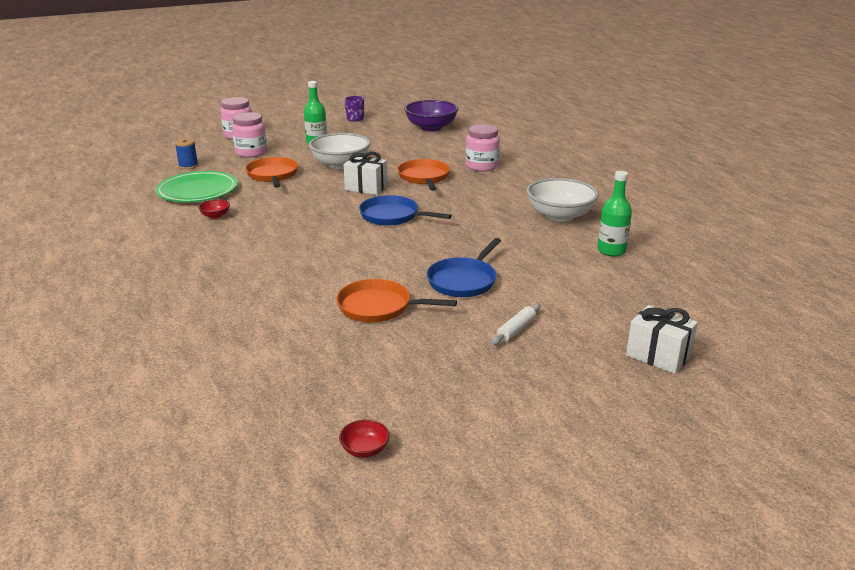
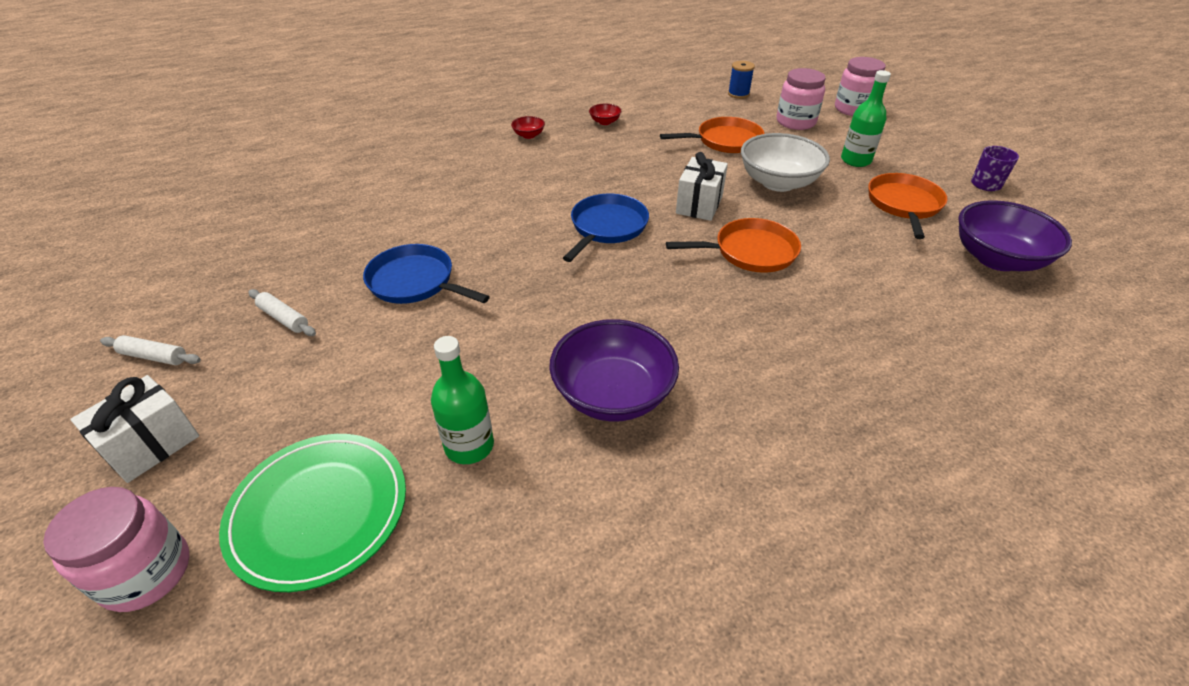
camera: 90 degrees right, 15 degrees up
(197, 191) = (669, 106): green plate -> green plate (319, 511)
(365, 450) = (154, 224): red bowl -> red bowl (528, 135)
(379, 307) = (377, 224): orange pan -> orange pan (904, 205)
(482, 166) = (822, 313): pink jar -> pink jar (146, 573)
(560, 216) = (613, 394): white bowl -> purple bowl
(575, 381) = (154, 356): none -> white rolling pin

